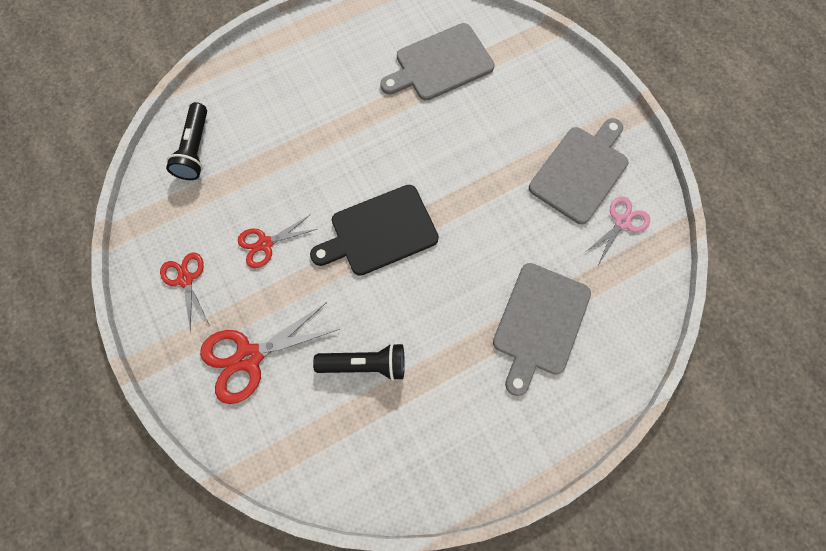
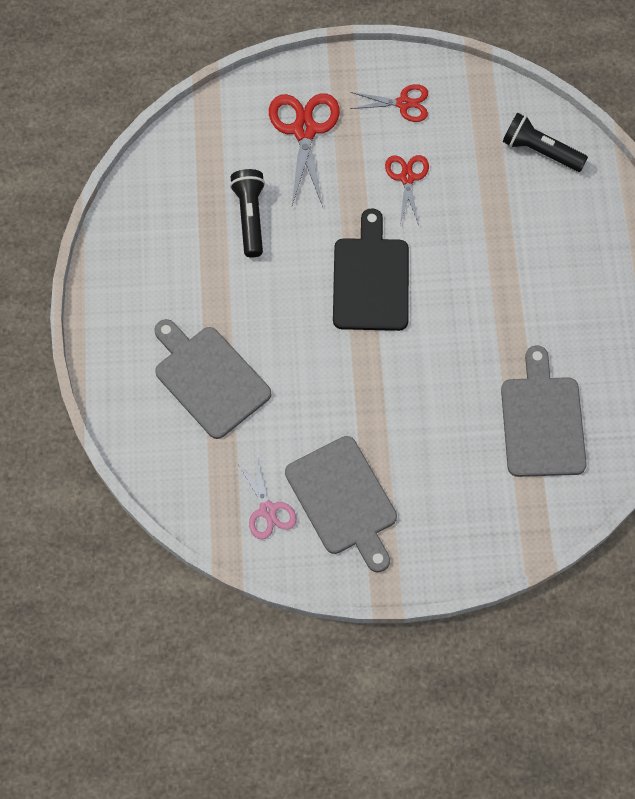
camera: 115 degrees right, 5 degrees down
(365, 364) = (250, 217): black flashlight -> black flashlight turned 150 degrees clockwise

